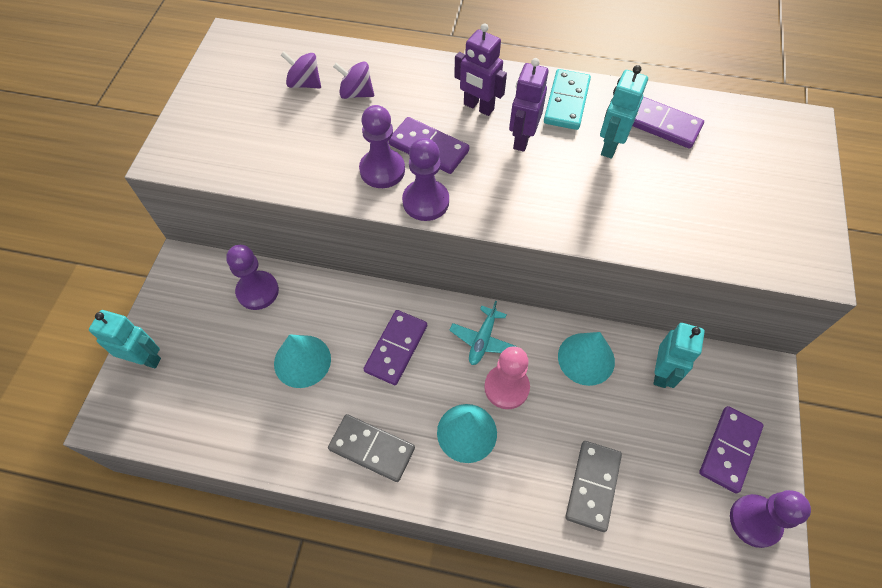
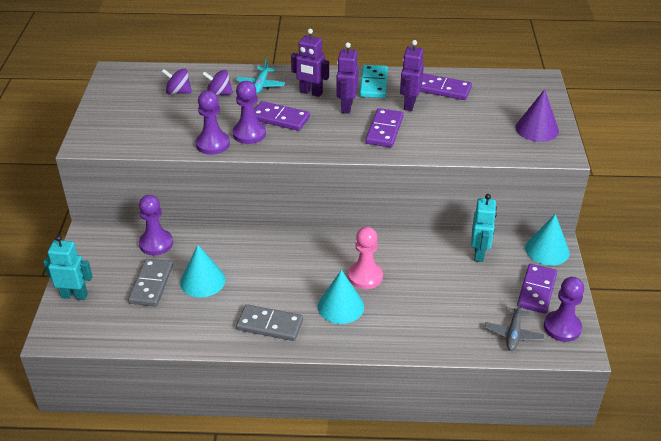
camera: 10 degrees left, 20 degrees down
(396, 348) = (275, 264): purple domino -> purple domino (384, 130)
(425, 201) = (285, 147): purple pawn -> purple pawn (213, 144)
(482, 340) = (341, 251): turquoise plane -> turquoise plane (261, 85)
(586, 358) = (421, 252): turquoise cone -> turquoise cone (547, 250)
(592, 486) = (441, 324): grey domino -> grey domino (151, 284)
(610, 146) = (409, 104): turquoise robot -> purple robot
(686, 521) = (513, 334): none -> grey plane
(786, 217) = (537, 129): none -> purple cone

